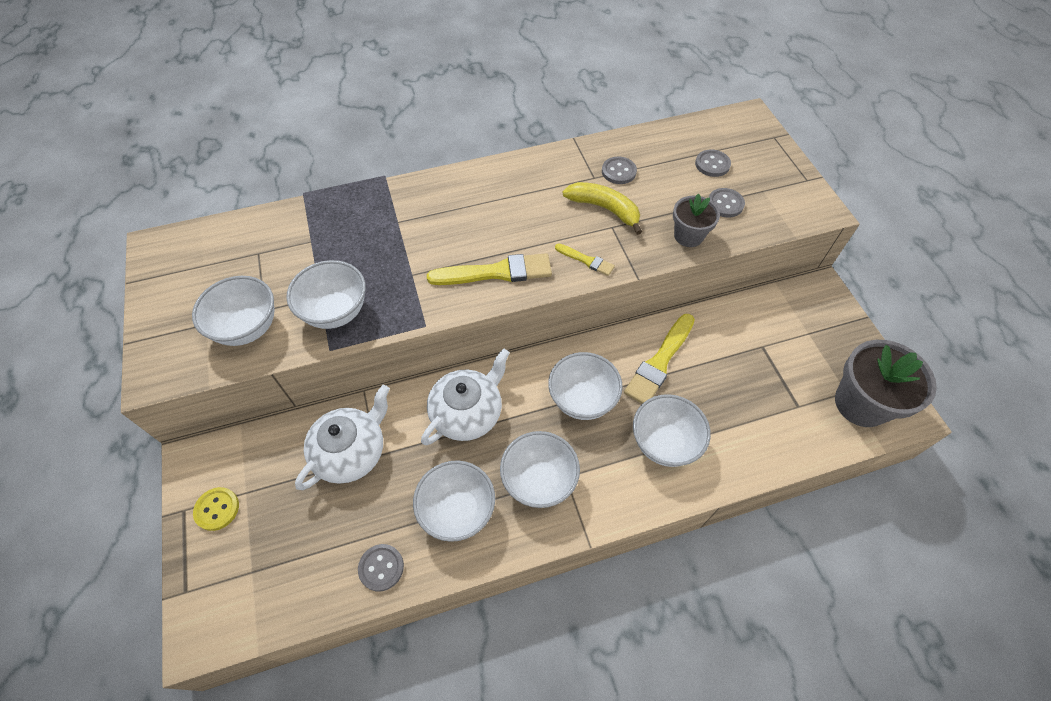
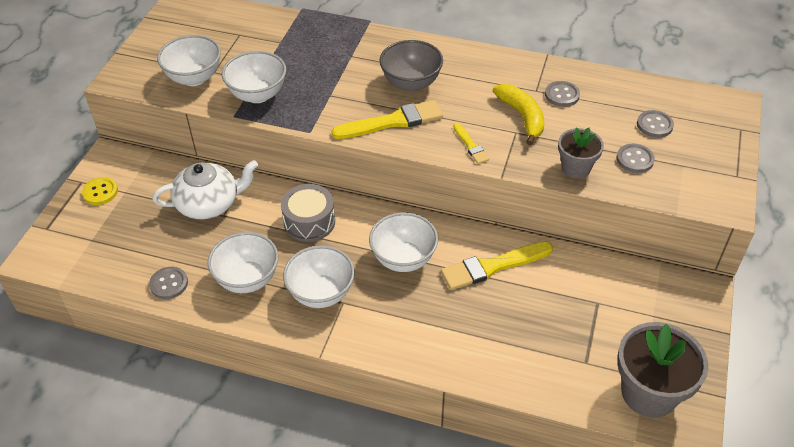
camera: 35 degrees right, 10 degrees down
(467, 412) = (309, 222): white teapot -> grey drum
(479, 223) = (411, 83): none -> grey bowl
(496, 272) = (393, 121): yellow brush -> yellow brush turned 45 degrees counterclockwise
(664, 443) = (441, 323): white bowl -> none

